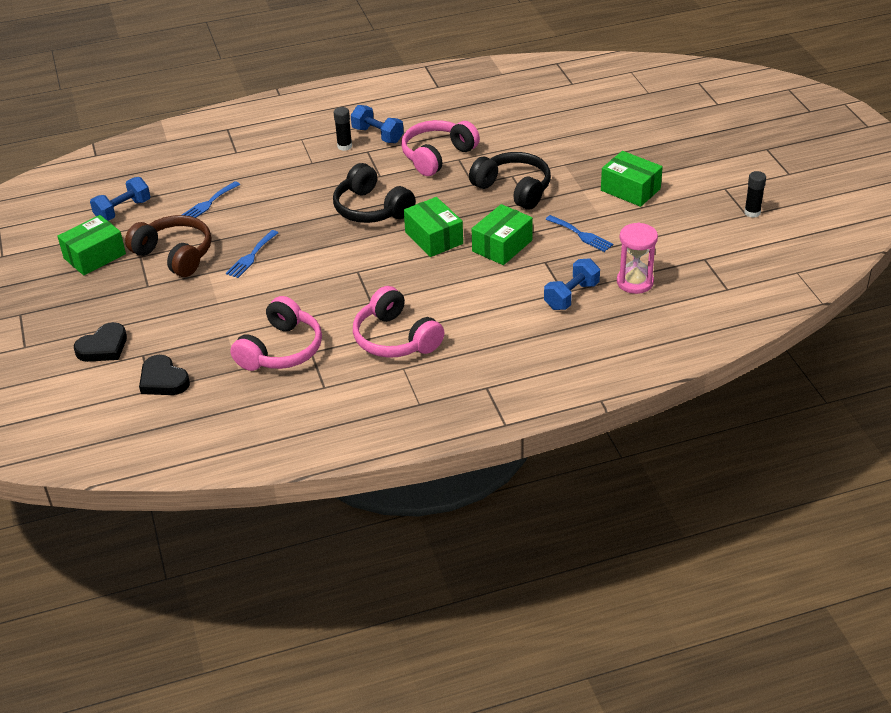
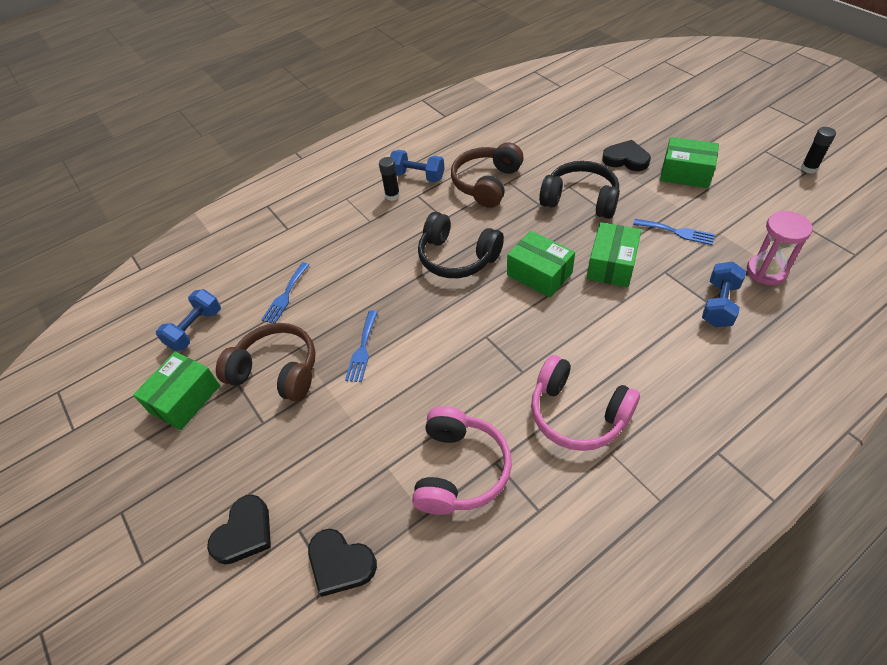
camera: 15 degrees left, 10 degrees up
(437, 156) = (486, 183): pink headphones -> brown headphones
(583, 165) = (626, 159): none -> black heart

